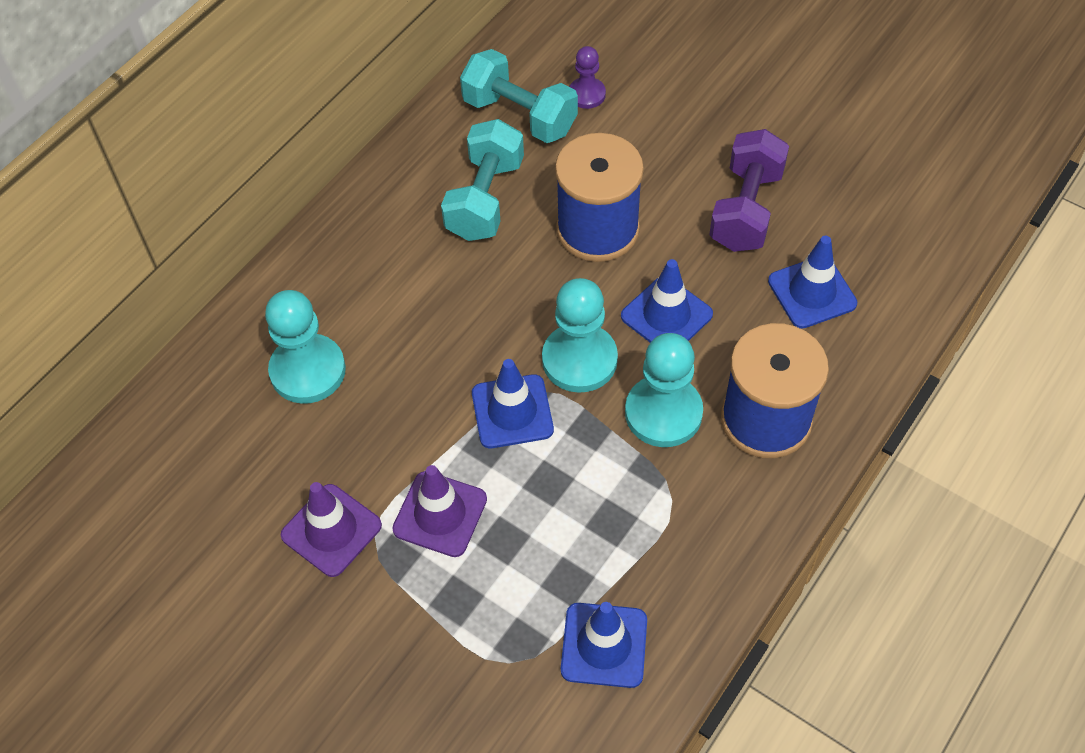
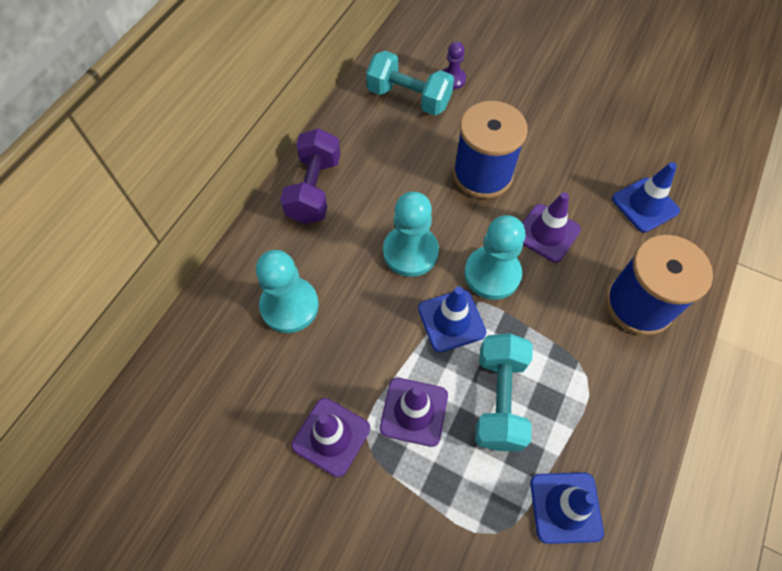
camera: 10 degrees left, 5 degrees up
(485, 199) = (397, 160): turquoise dumbbell -> turquoise dumbbell (499, 399)
(663, 413) = (563, 308): turquoise pawn -> turquoise pawn (410, 252)
(666, 315) = (547, 233): blue traffic cone -> purple traffic cone
(746, 209) = (583, 149): purple dumbbell -> purple dumbbell (314, 189)

